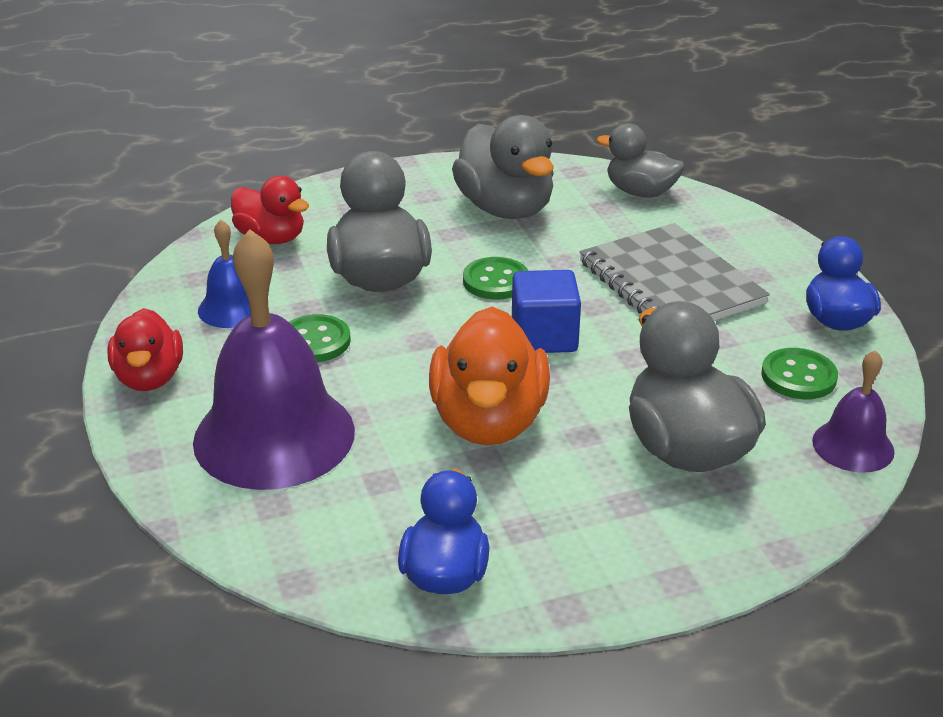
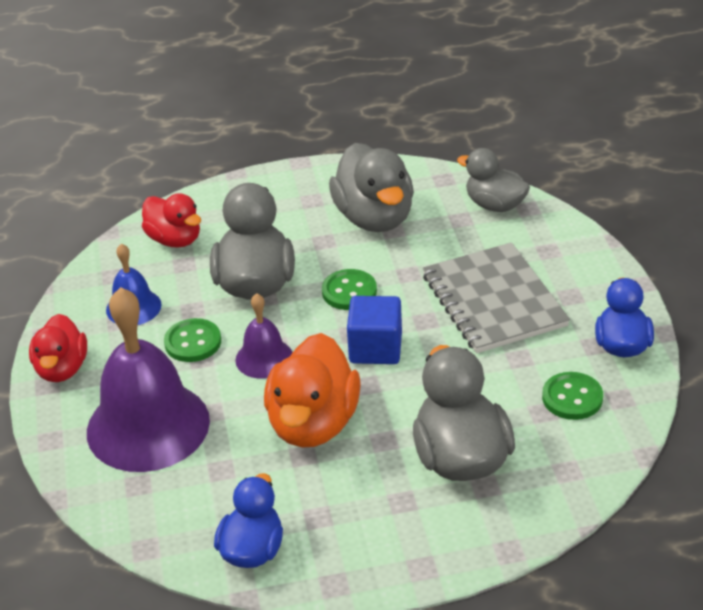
camera: 10 degrees right, 5 degrees up
(853, 446) = (594, 464): purple bell -> purple bell (264, 358)

